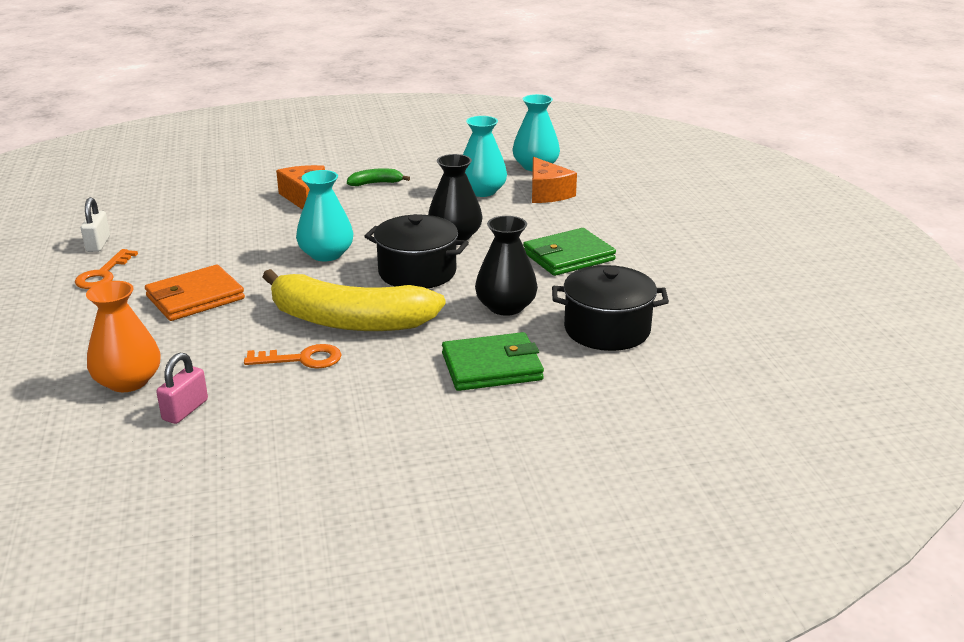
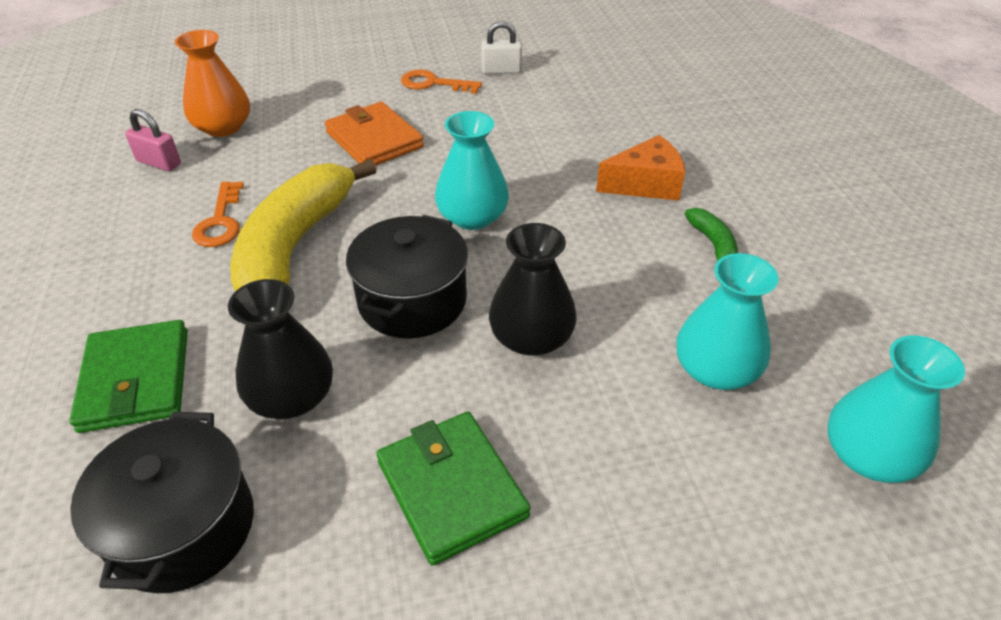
camera: 90 degrees right, 15 degrees up
(547, 193) = (731, 469): orange cheese -> none

